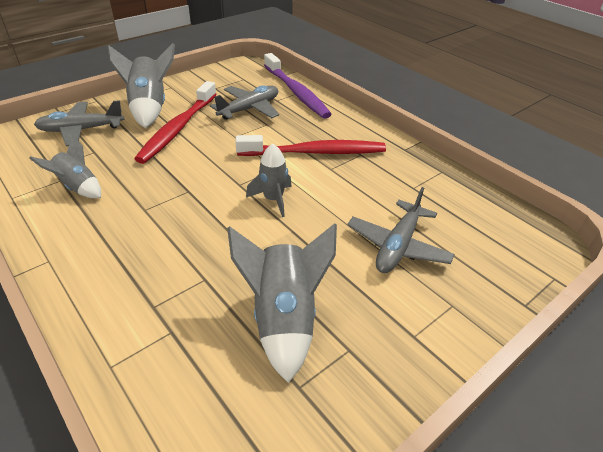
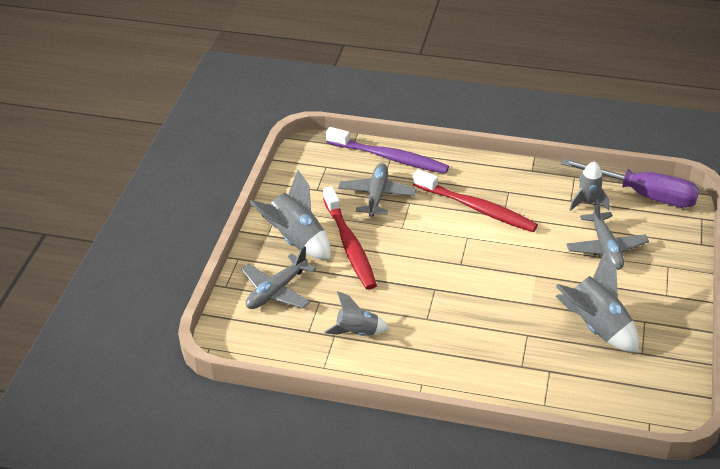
camera: 35 degrees left, 0 degrees up
(273, 199) = (497, 261): grey rocket -> grey rocket (587, 202)
(315, 152) = (476, 208): red toothbrush -> red toothbrush turned 75 degrees clockwise
(502, 220) = (644, 195): none -> purple screwdriver

